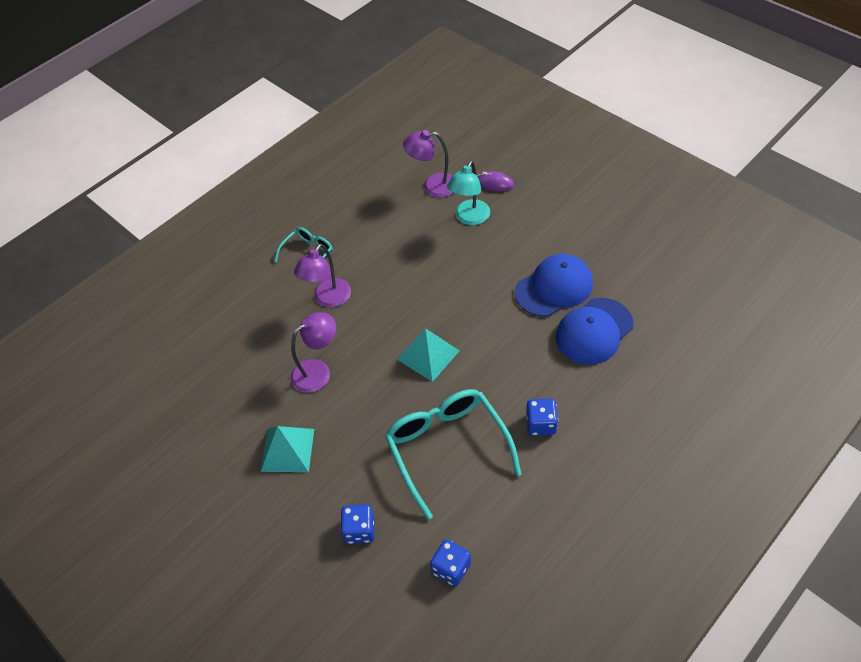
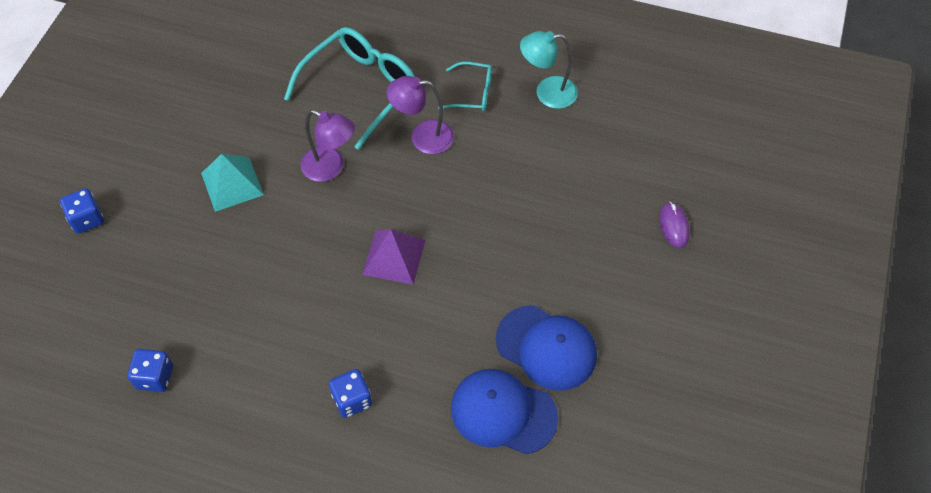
camera: 60 degrees right, 5 degrees up
(359, 530) = (169, 281): blue dice -> blue dice (87, 219)
(428, 355) = (394, 257): turquoise pyramid -> purple pyramid
(433, 186) = (633, 165): purple lamp -> none
(447, 448) = (287, 320): turquoise glasses -> turquoise glasses (360, 89)
(469, 218) = (605, 221): turquoise lamp -> turquoise lamp (547, 93)

